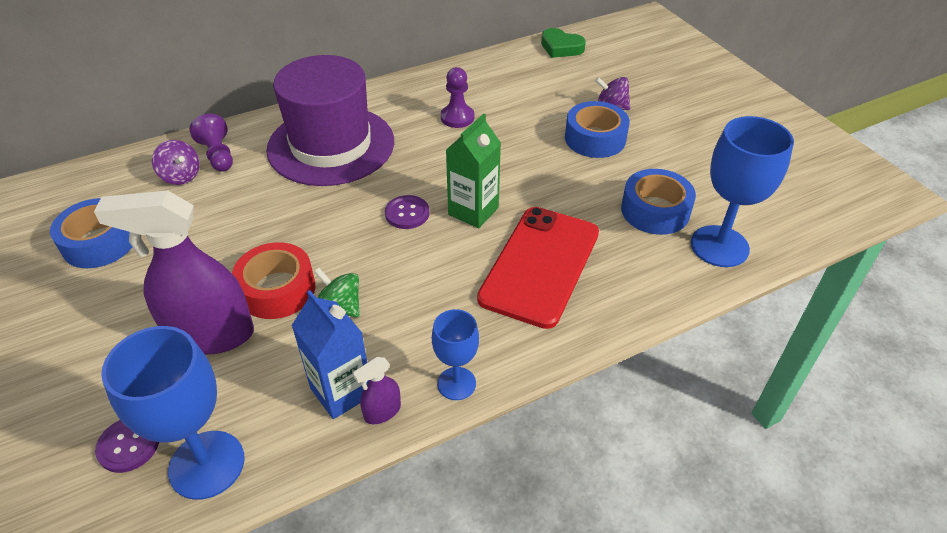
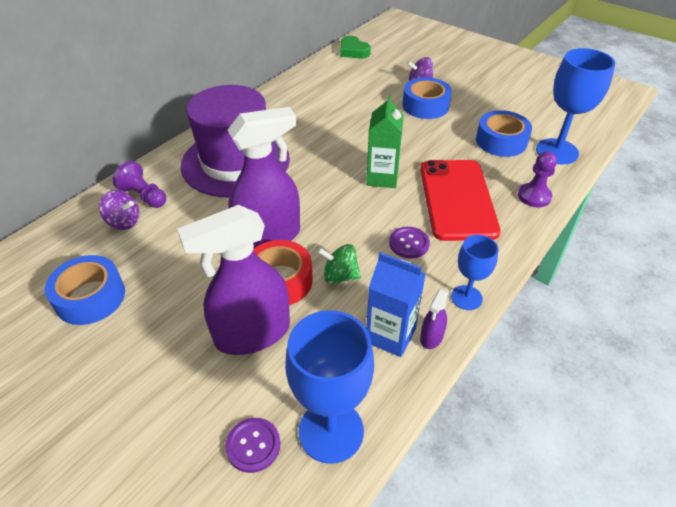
camera: 25 degrees left, 0 degrees up
(302, 238) = (269, 236): none -> purple spray bottle
(407, 213) = (335, 194): purple button -> purple button (409, 243)
(457, 117) = (318, 117): purple pawn -> purple pawn (534, 196)
(561, 47) = (353, 51): green heart -> green heart turned 45 degrees clockwise

